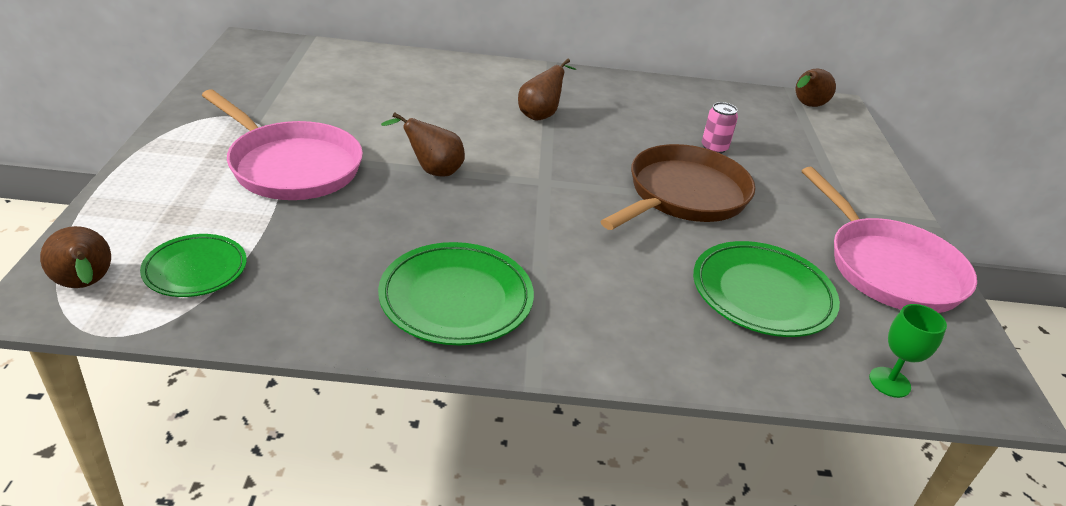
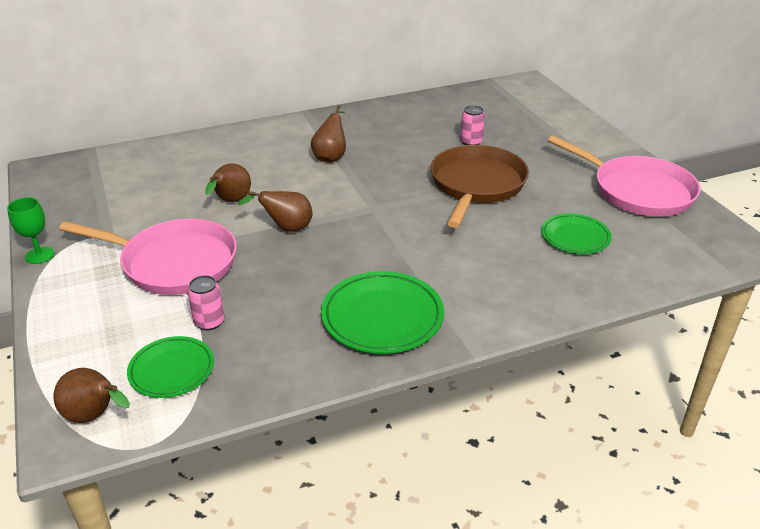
camera: 20 degrees left, 0 degrees up
(273, 236) = (209, 322): none -> pink can
(762, 294) = (575, 237): green plate -> green plate, size x0.64
(807, 106) = (509, 89): brown pear -> brown pear (231, 201)
(889, 382) = (686, 266): green goblet -> green goblet (39, 255)

